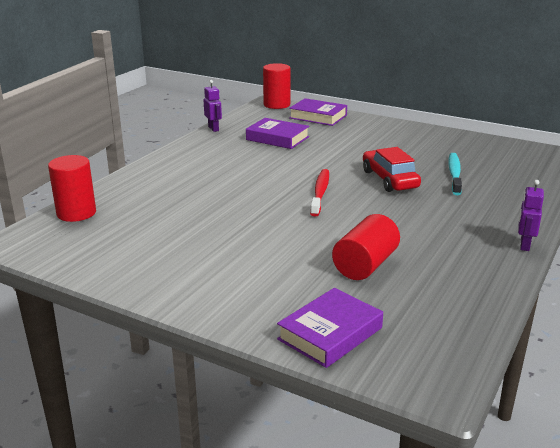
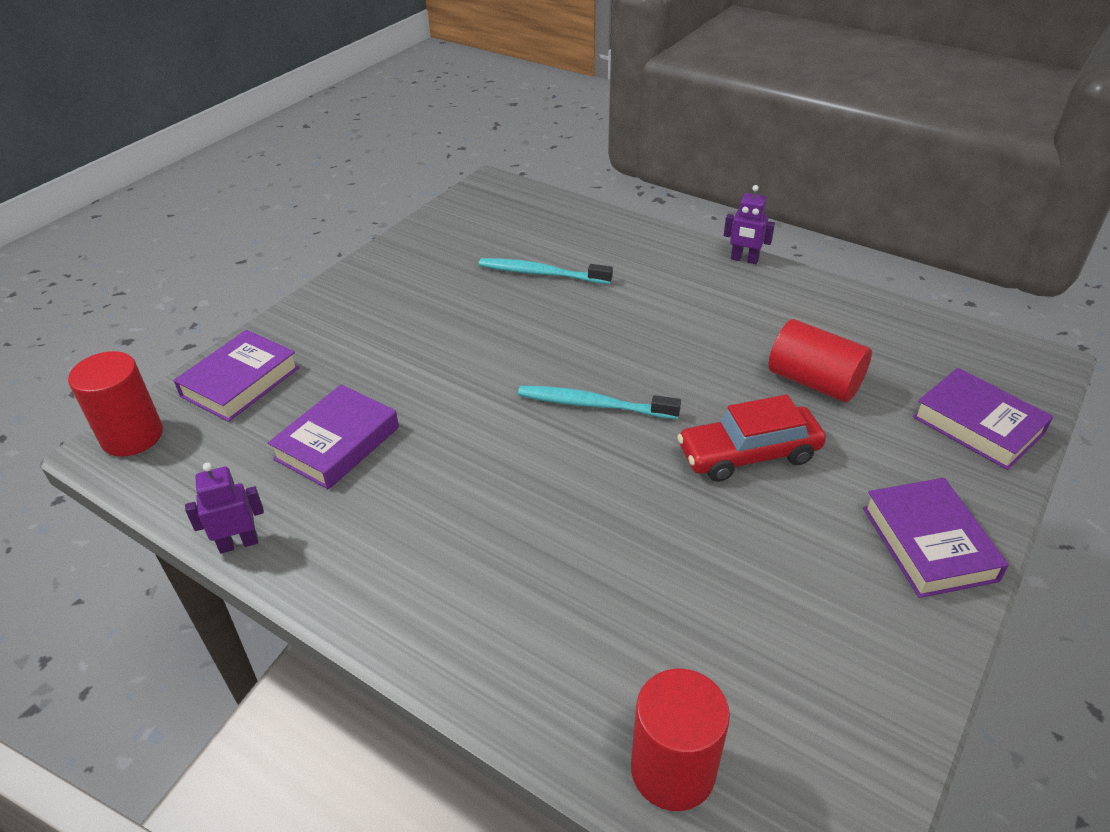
camera: 85 degrees left, 15 degrees up
(203, 294) = (929, 543): none -> purple book
(320, 193) = (594, 405): red toothbrush -> turquoise toothbrush
(389, 179) = (552, 331): red car -> red car (748, 454)

